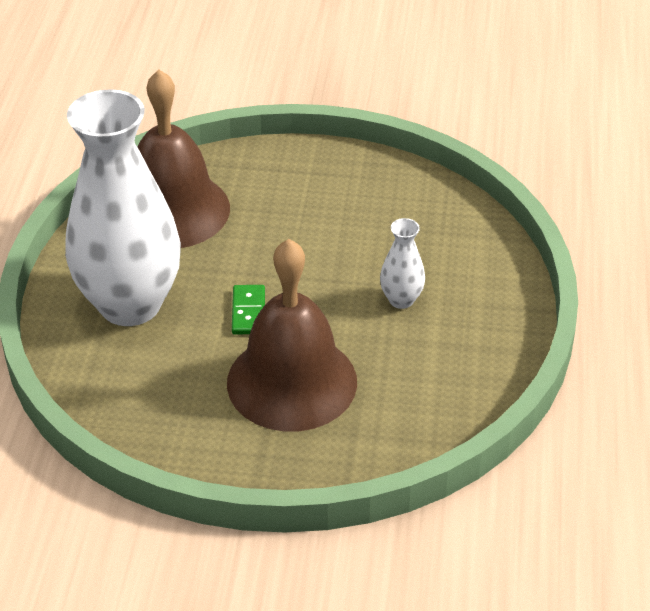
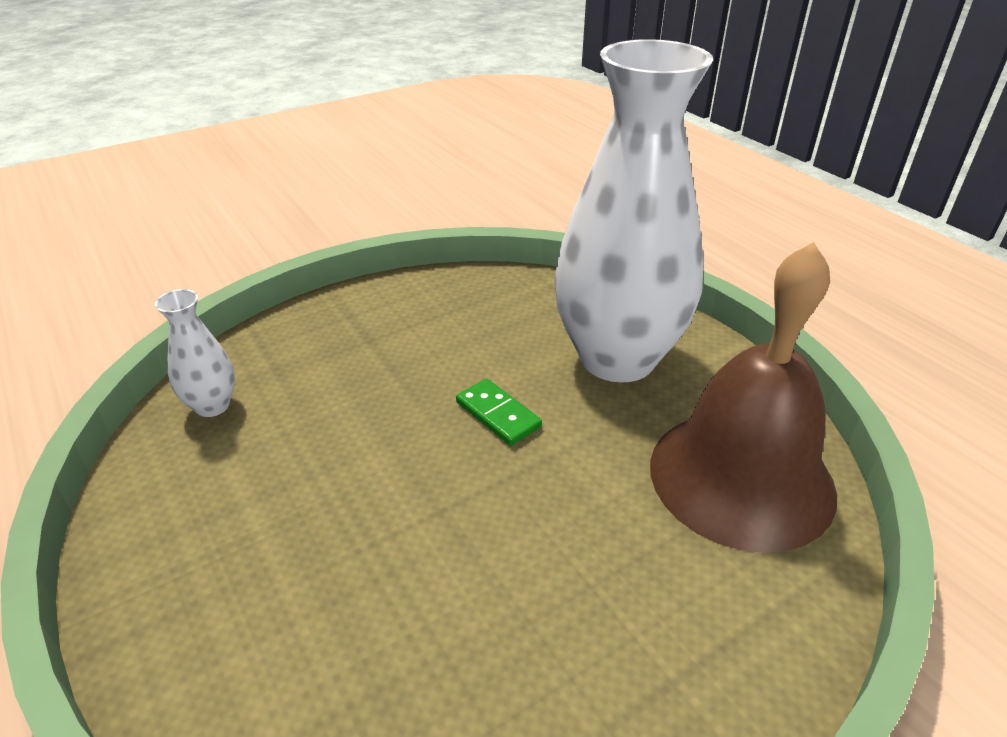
camera: 140 degrees right, 5 degrees down
(292, 382) = (379, 377): brown bell -> none
(401, 300) = (330, 535): white vase -> white vase (212, 406)

